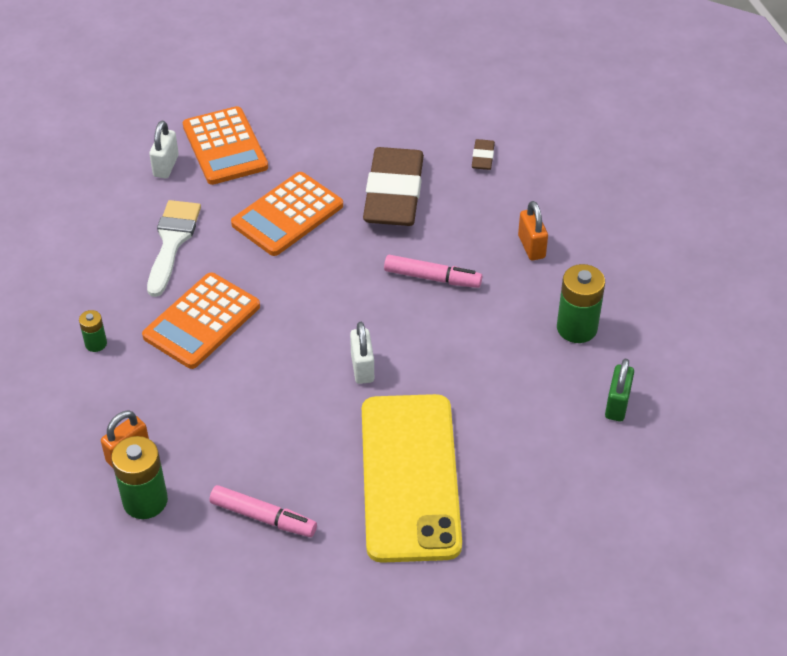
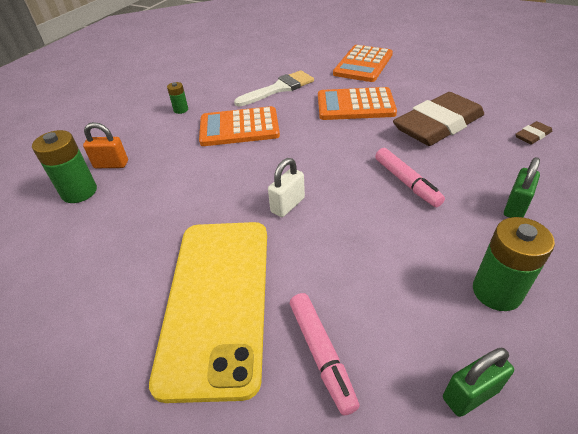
camera: 50 degrees right, 5 degrees down
(166, 166) = (322, 60): white padlock -> none
(263, 517) = (106, 248): pink marker -> pink marker (321, 354)
(410, 477) = (217, 300): yellow phone -> yellow phone turned 45 degrees counterclockwise
(531, 247) = (515, 207): orange padlock -> green padlock

